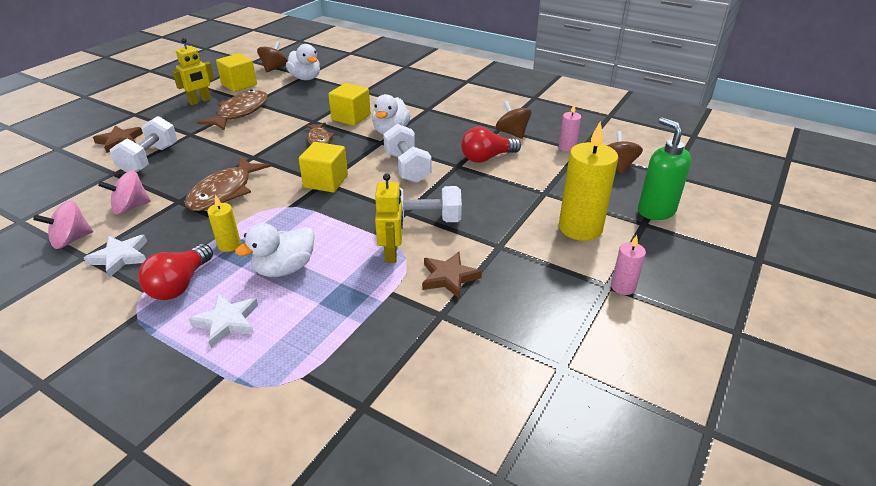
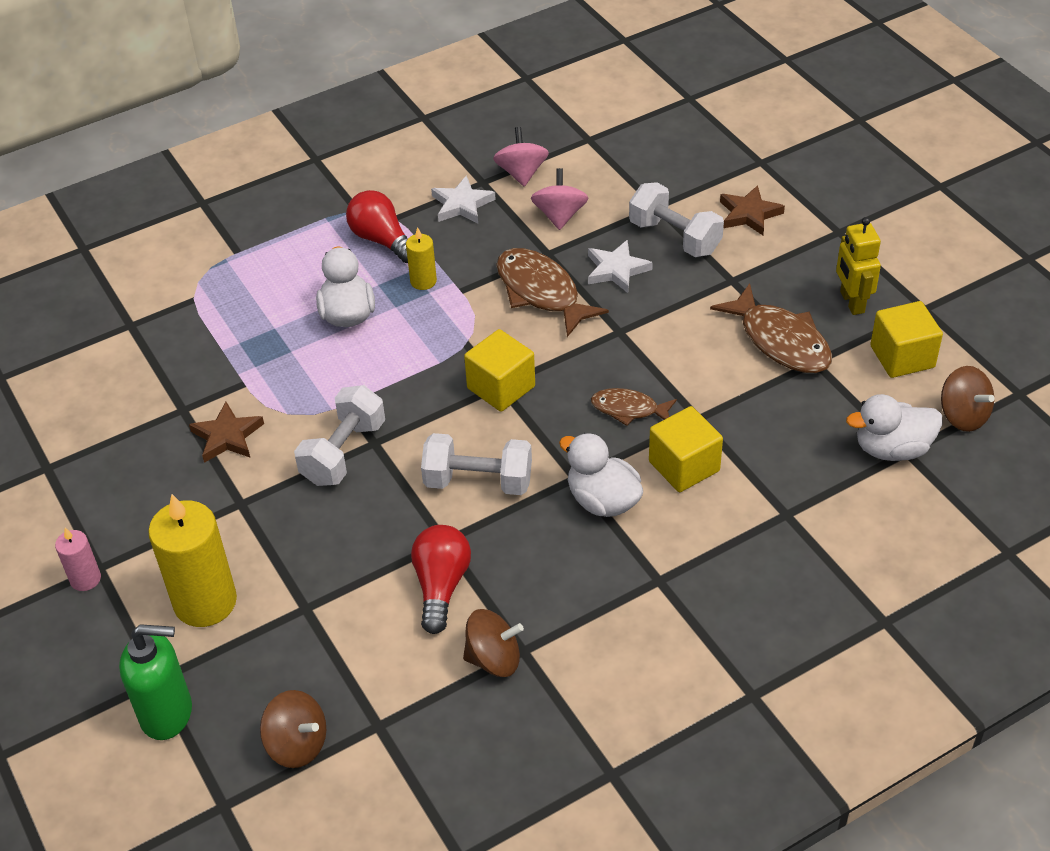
camera: 120 degrees right, 10 degrees up
(227, 322) = (300, 263): white star -> white star (616, 270)
(391, 253) = (304, 404): yellow robot -> none
(567, 147) = (398, 711): pink candle -> none

